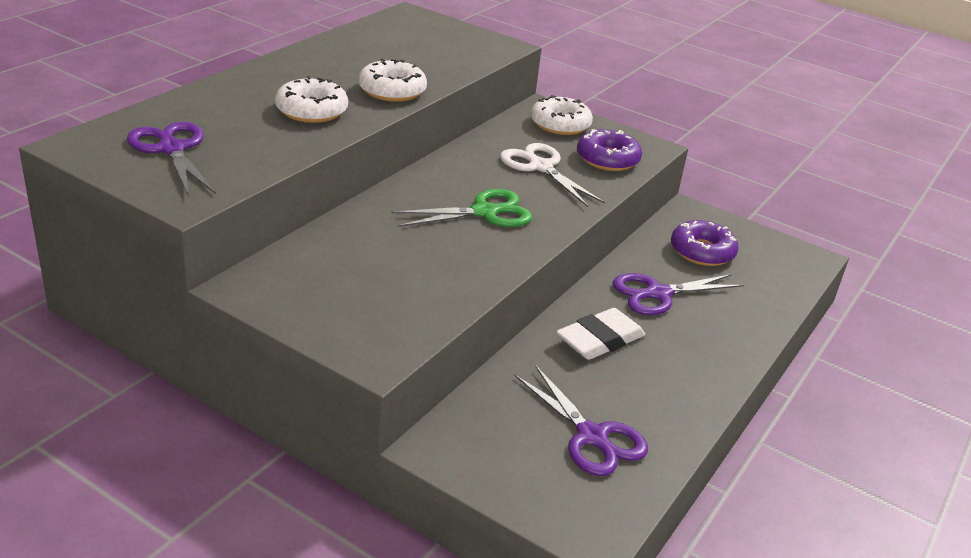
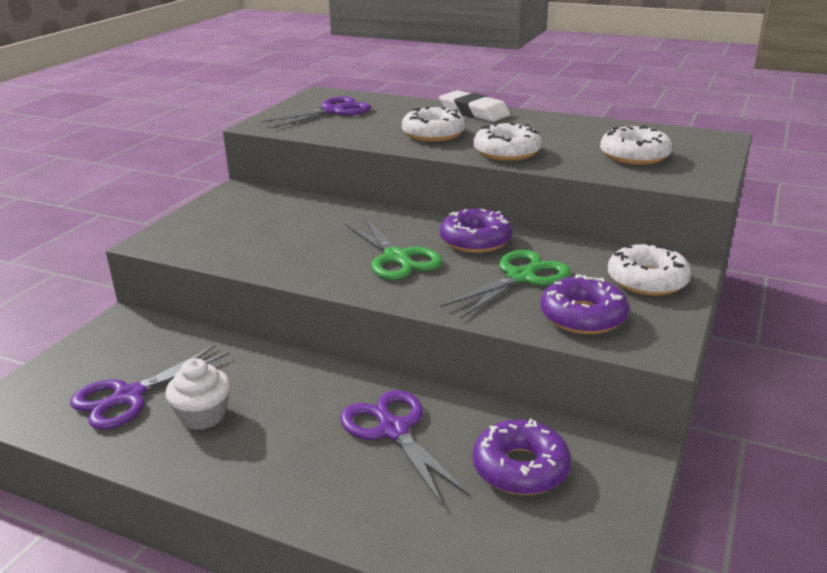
camera: 85 degrees right, 5 degrees down
(433, 49) = (634, 156): none -> white donut
(463, 170) = (475, 240): none -> purple donut
(540, 167) = (520, 277): white scissors -> green scissors
(600, 339) = (286, 392): white eraser -> white eraser (474, 112)
(629, 389) = (203, 416): none -> white cupcake

